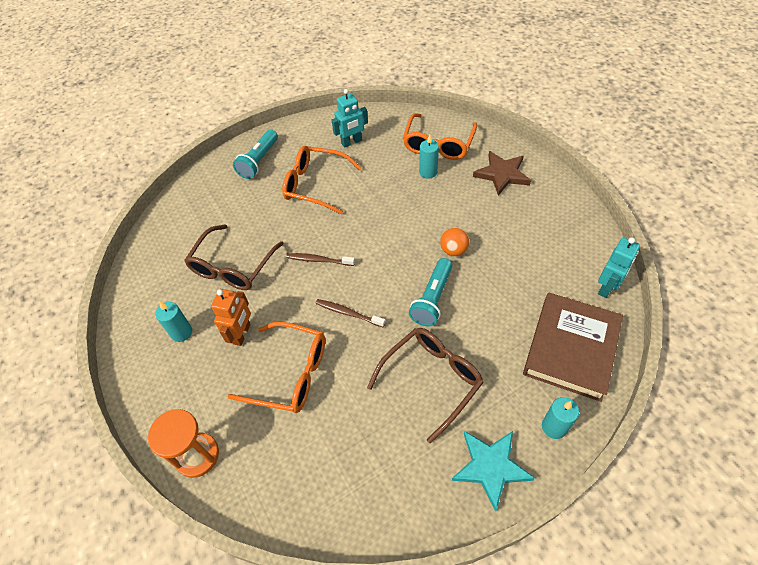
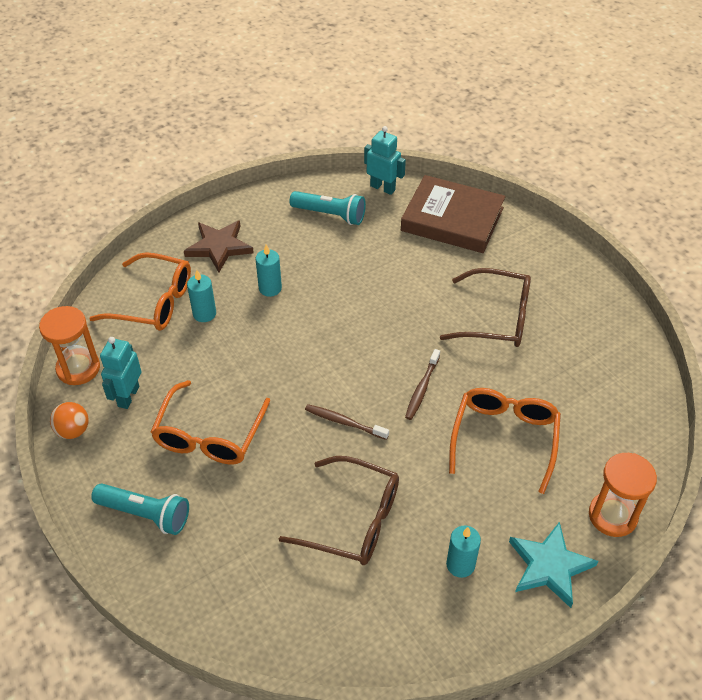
camera: 95 degrees left, 5 degrees down
(242, 334) = (457, 493): orange robot -> none
(318, 260) = (344, 422): brown toothbrush -> brown toothbrush turned 105 degrees clockwise
(352, 142) = (128, 396): turquoise robot -> turquoise robot turned 135 degrees counterclockwise
(376, 117) = (78, 368): none -> orange hourglass
(431, 379) = (496, 318): brown glasses -> brown glasses turned 150 degrees clockwise
(432, 299) = (400, 315): turquoise flashlight -> turquoise flashlight (330, 215)
(453, 250) = (333, 295): orange ball -> orange ball (73, 431)
(491, 467) = (575, 281): turquoise star -> turquoise star (549, 566)
(554, 427) = (531, 239): turquoise candle -> turquoise candle (270, 288)

